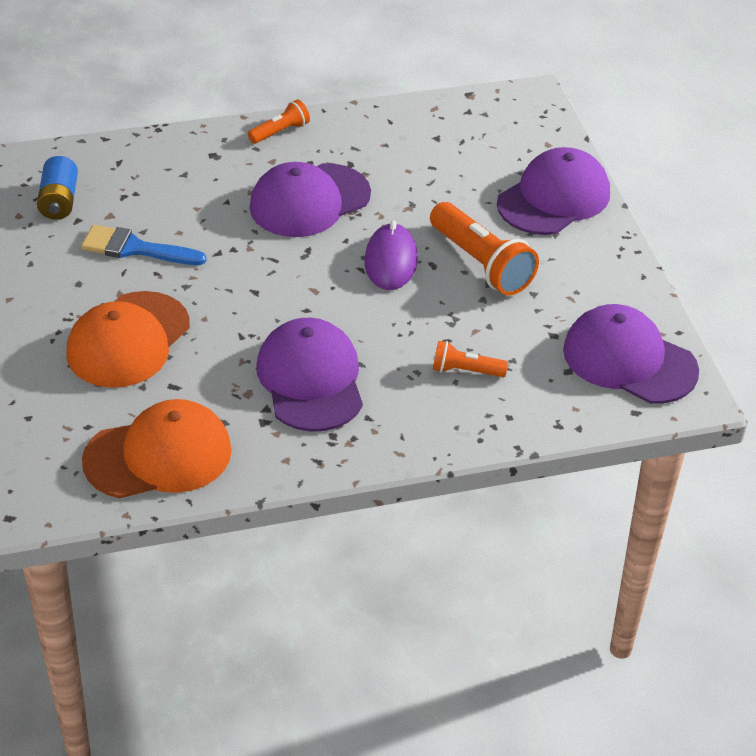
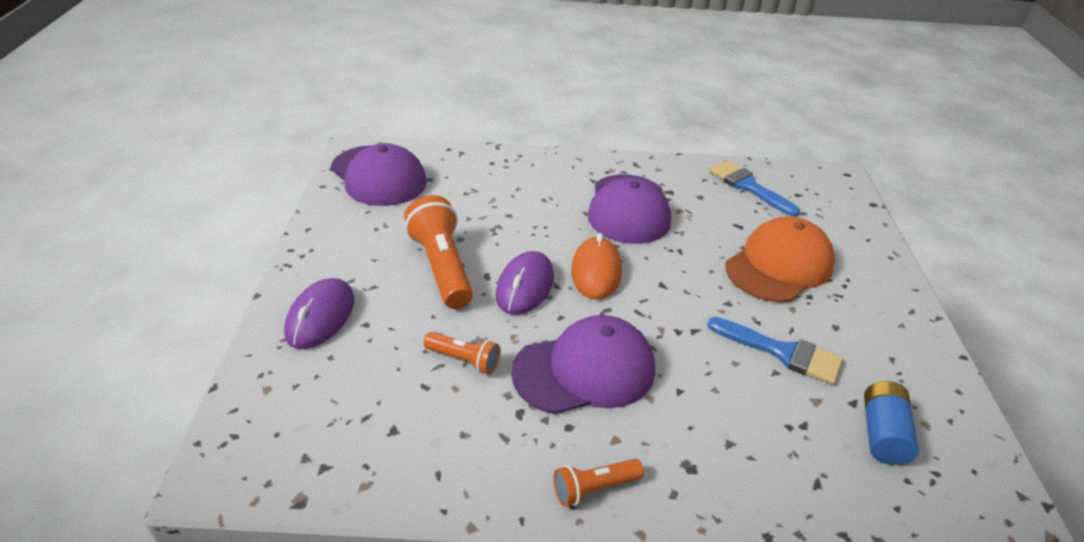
camera: 165 degrees left, 5 degrees down
(158, 455) = (748, 186): orange cap -> blue brush
(326, 291) = (596, 271): none -> orange mouse
(465, 371) = (506, 192): orange flashlight -> orange flashlight (464, 360)
(554, 198) = (320, 317): purple cap -> purple mouse

